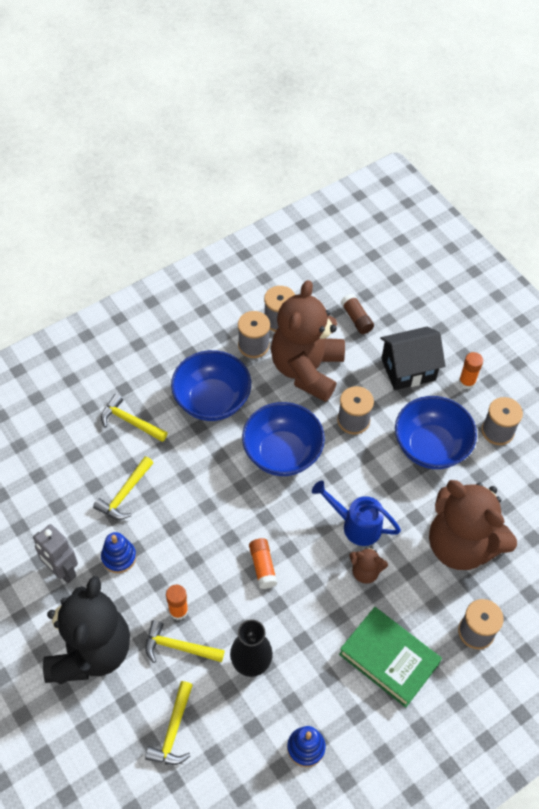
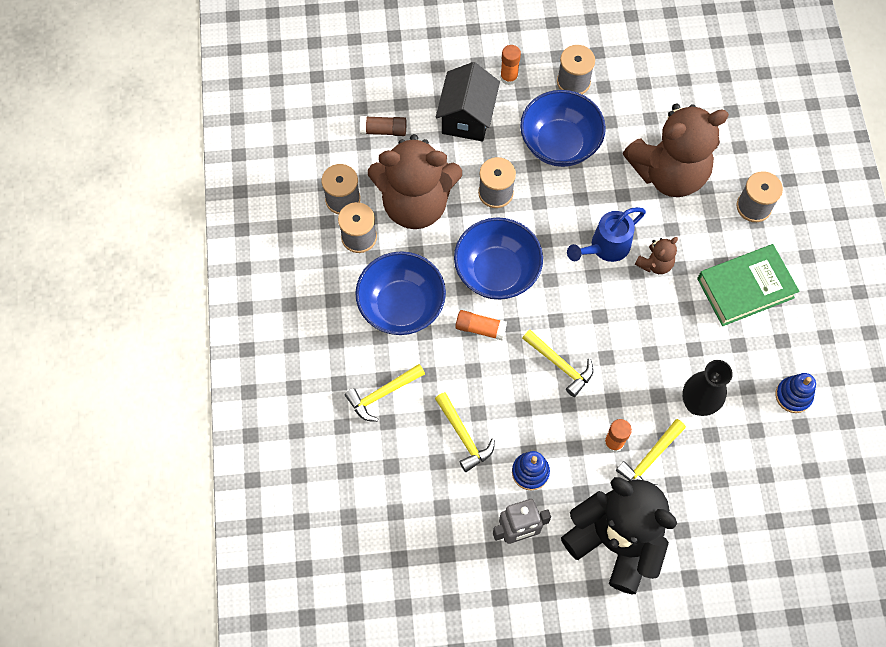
camera: 60 degrees left, 10 degrees up
(173, 731) = (728, 500): yellow hammer -> yellow hammer (560, 365)
(263, 566) = (606, 347): orange glue stick -> orange glue stick (480, 328)
(306, 369) = (415, 204): brown teddy bear -> brown teddy bear turned 45 degrees counterclockwise

